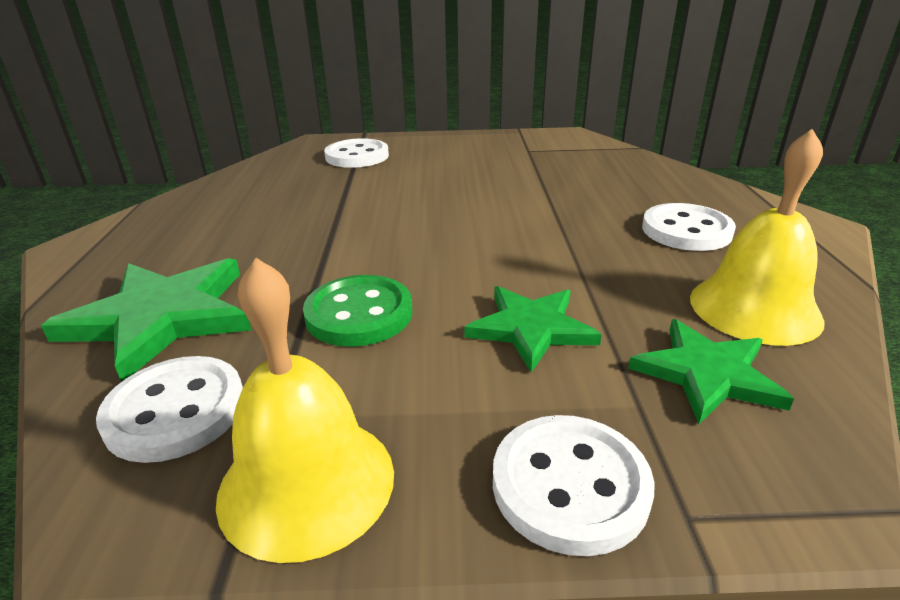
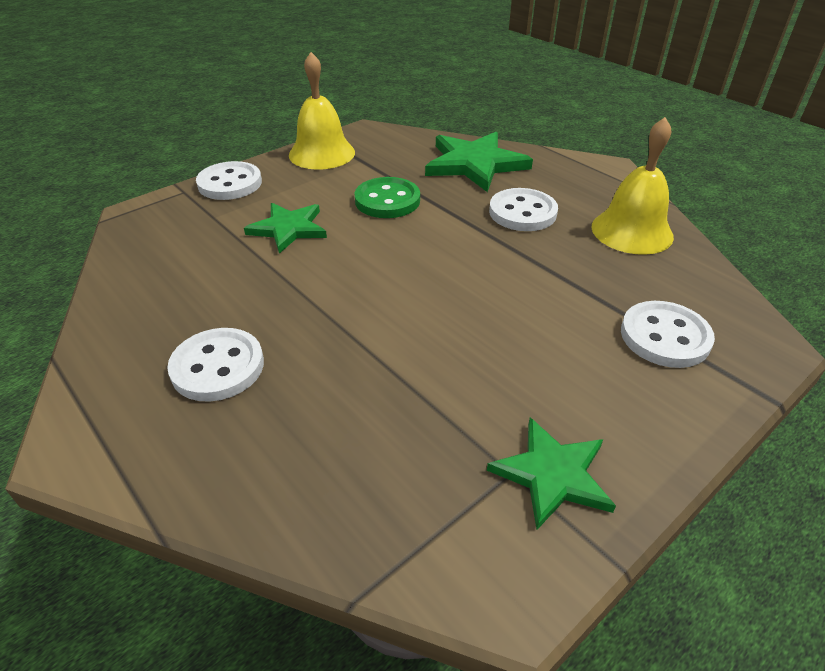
camera: 140 degrees right, 10 degrees up
(175, 411) = (398, 148): white button -> white button (522, 212)
(707, 374) = (182, 242): green star -> green star (552, 475)
(754, 308) = (153, 296): yellow bell -> yellow bell (632, 231)

